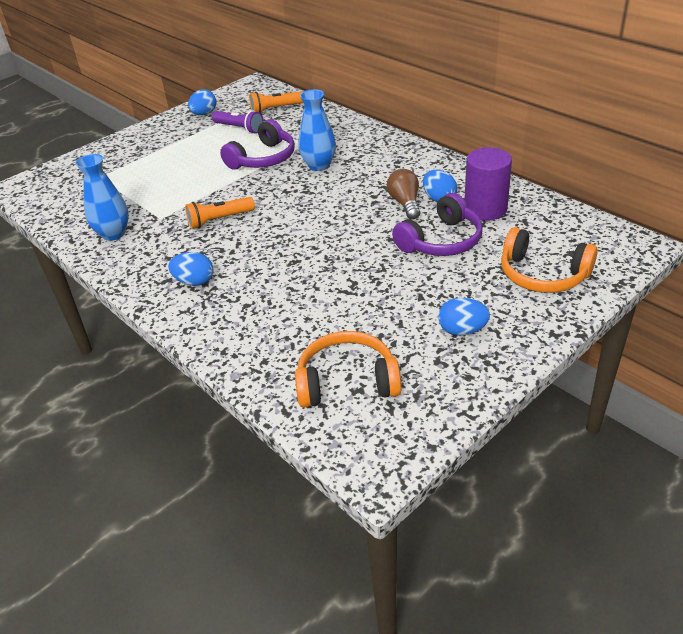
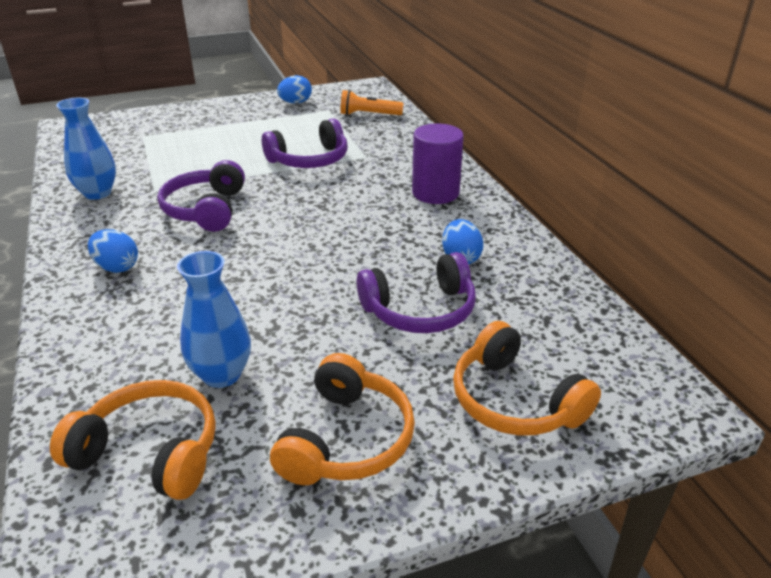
camera: 20 degrees right, 5 degrees down
(219, 220) = (206, 209): orange flashlight -> purple headphones
(239, 128) = (315, 124): purple flashlight -> none
(319, 165) = (359, 182): blue vase -> blue vase (222, 375)
(405, 203) = (416, 251): brown light bulb -> none
(462, 330) = (346, 439): blue egg -> orange headphones
(485, 209) = (507, 288): purple cylinder -> purple cylinder (435, 193)

